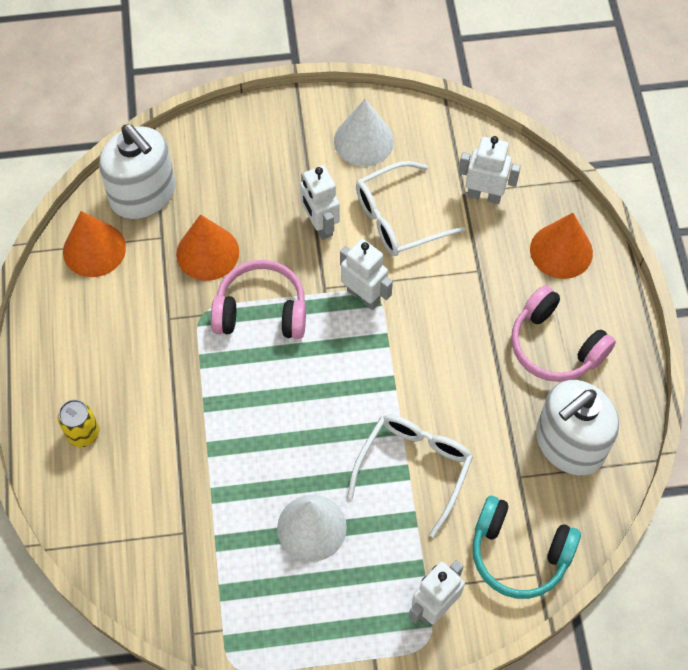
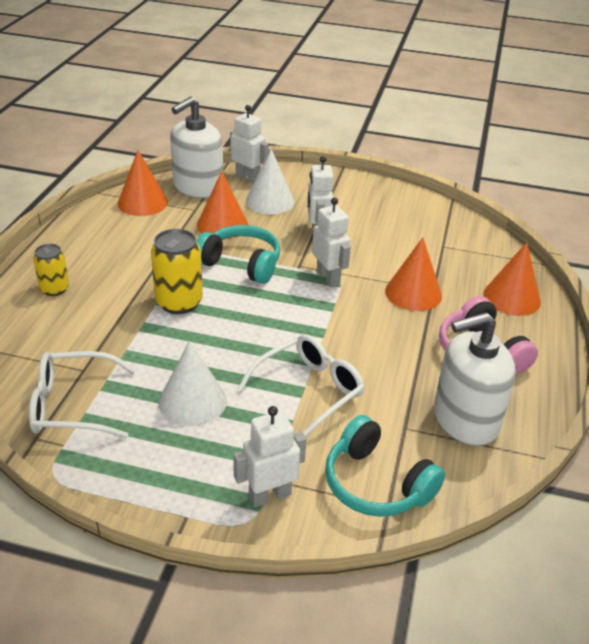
camera: 20 degrees right, 25 degrees down
(143, 194) = (198, 187): white soap dispenser -> white soap dispenser turned 60 degrees clockwise
(226, 399) = (179, 302): none -> yellow can
(261, 311) = (241, 264): pink headphones -> turquoise headphones
(363, 141) = (377, 202): white cone -> white cone (270, 201)
(398, 218) = (381, 246): white glasses -> white glasses (72, 405)
(460, 284) = (413, 293): none -> orange cone
(484, 195) = (459, 251): white robot -> white robot (248, 178)

